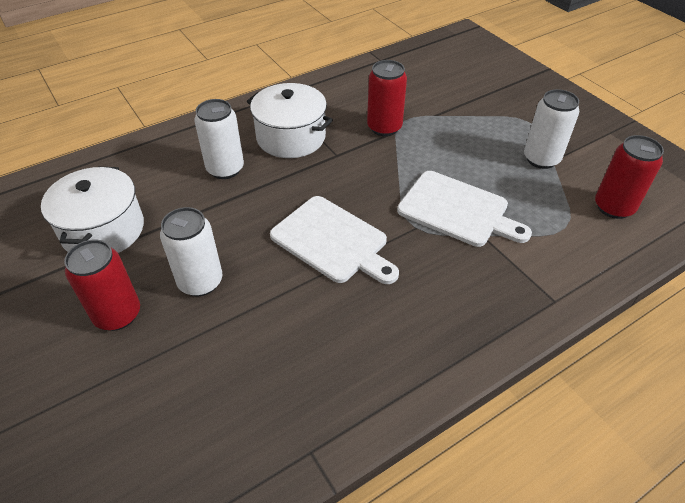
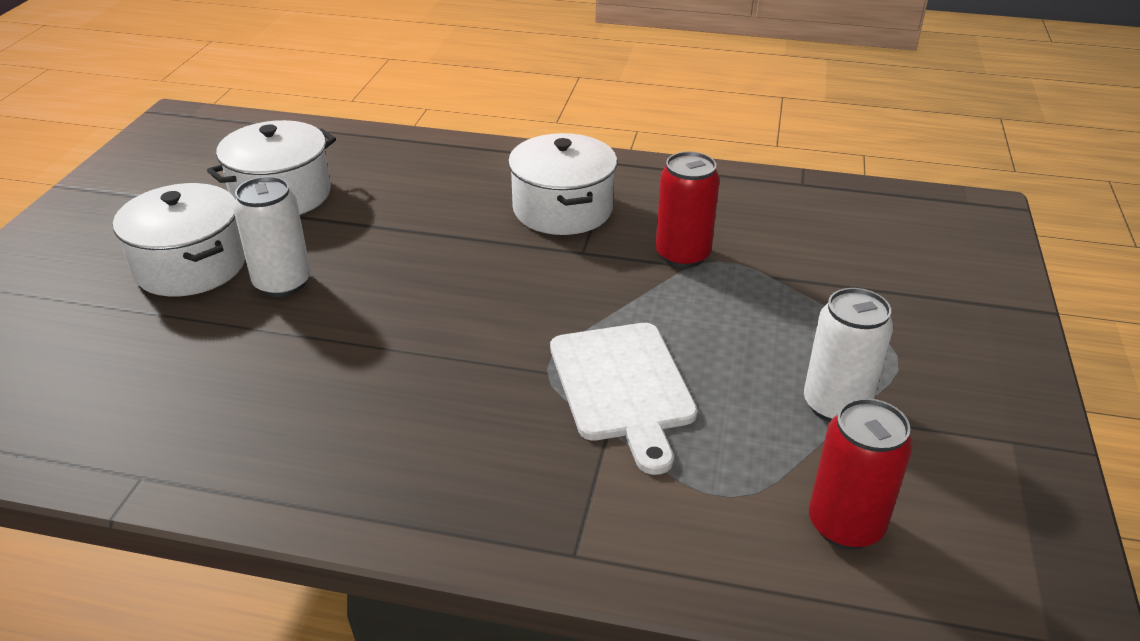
camera: 45 degrees right, 10 degrees down
(117, 315) = (190, 266): red can -> white pot
(225, 169) = (453, 203): white can -> none
(332, 241) = (443, 327): white cutting board -> none

